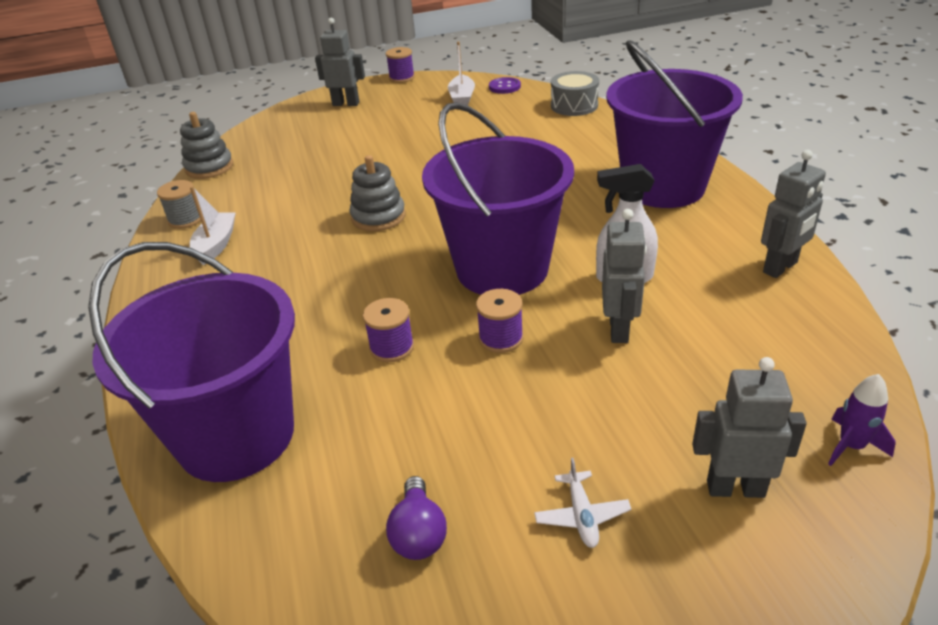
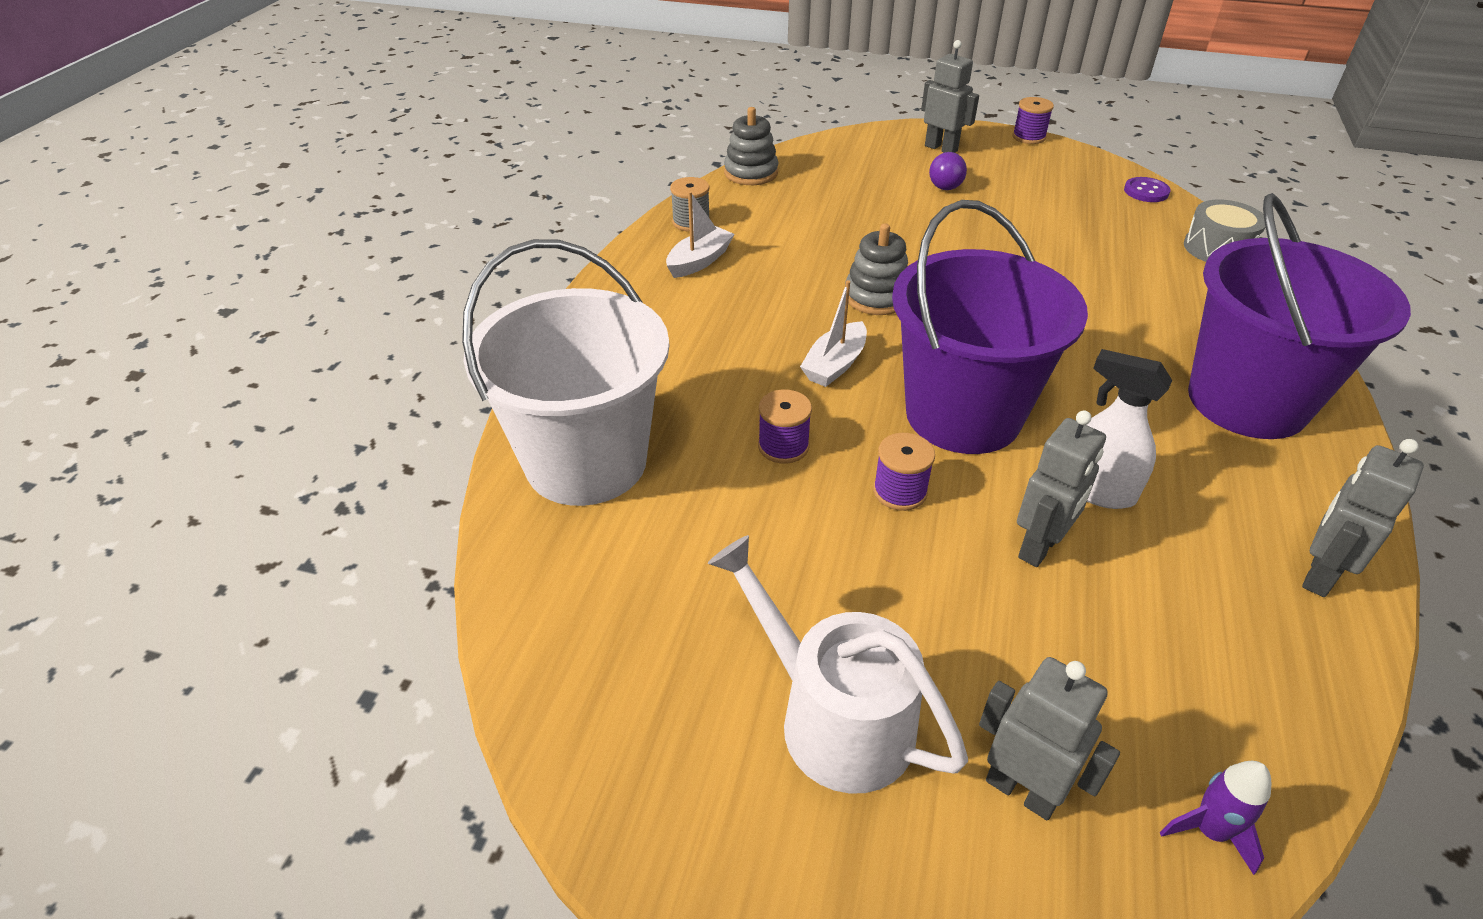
camera: 30 degrees right, 5 degrees up
(236, 436) = (586, 462): purple bucket -> white bucket
(418, 534) = (670, 642): purple light bulb -> purple light bulb (947, 184)
(462, 98) = (1081, 188): white boat -> white boat (835, 365)
(581, 515) = (833, 718): white plane -> white watering can
(780, 267) = (1318, 575): grey robot -> grey robot turned 135 degrees clockwise

